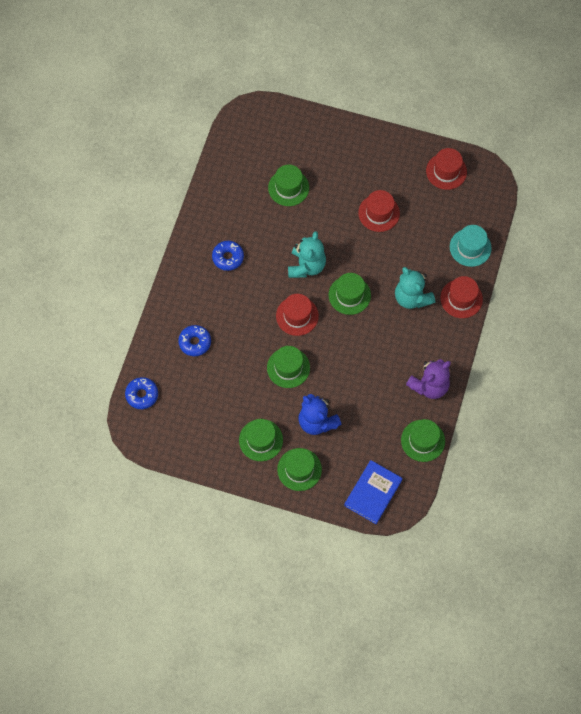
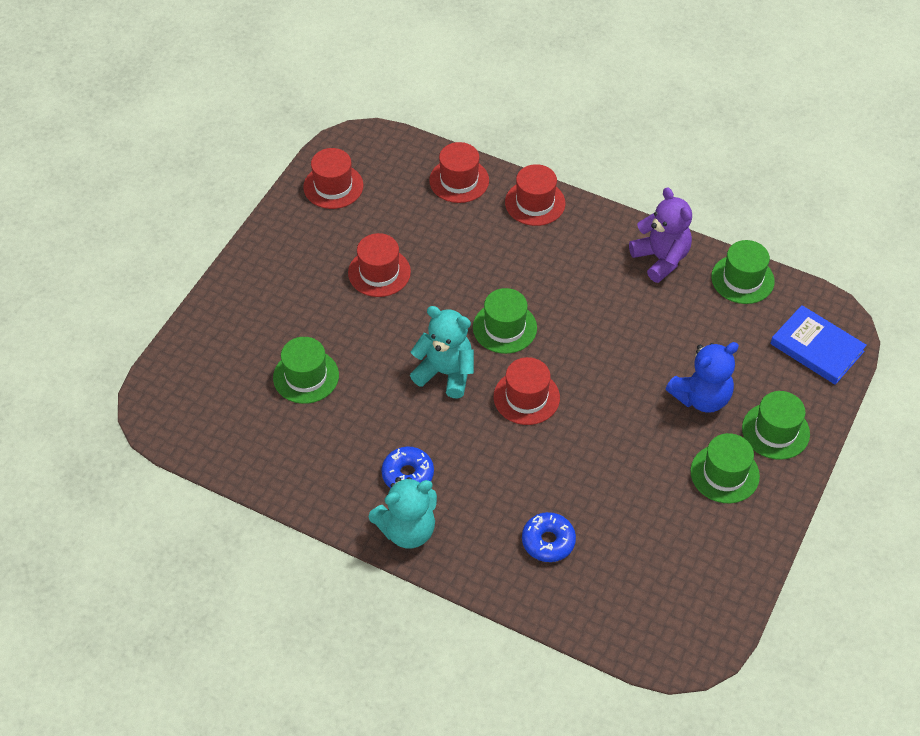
camera: 80 degrees left, 15 degrees down
(142, 395) = (630, 631): blue donut -> none
(288, 367) = (610, 421): green hat -> none
(412, 297) = (523, 256): turquoise teddy bear -> turquoise teddy bear (407, 530)
(470, 247) = (459, 180): turquoise hat -> red hat

